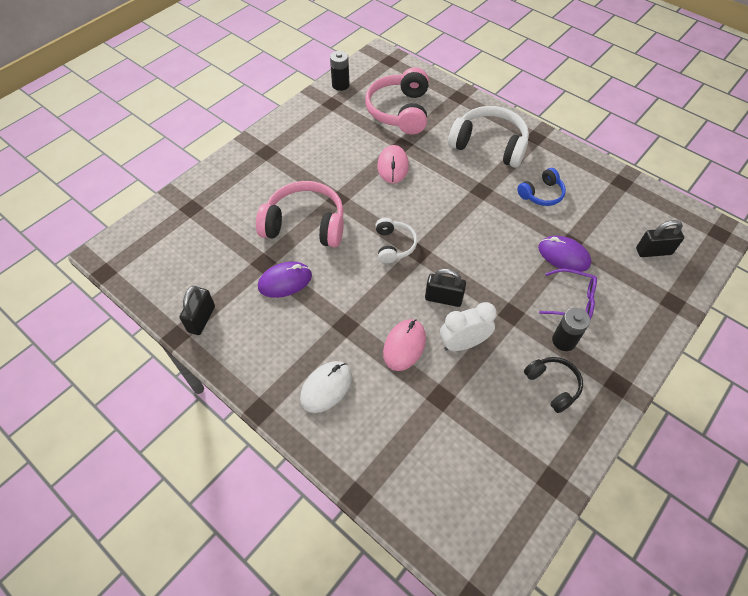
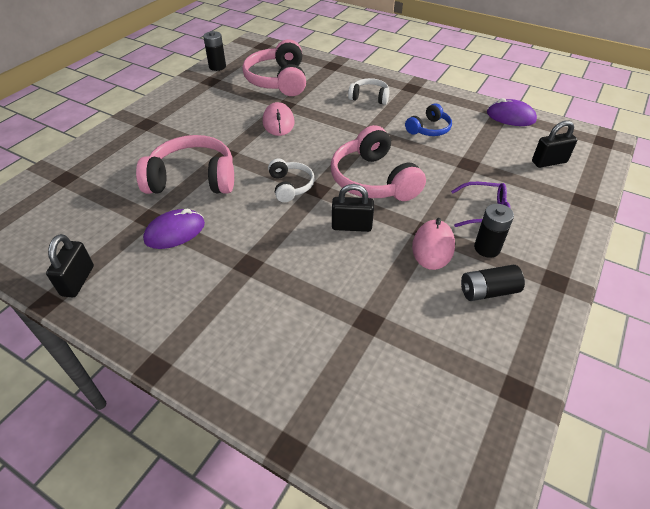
camera: 10 degrees left, 10 degrees down
(326, 387) = (233, 331): white mouse -> none
(404, 346) = (318, 276): pink mouse -> pink mouse (433, 247)
(463, 343) = (382, 265): white clock -> none
(473, 249) = (373, 180): none -> pink headphones
(489, 145) = (369, 97): white headphones -> white headphones, size x0.55
(553, 385) = (488, 291): black headphones -> black battery
(563, 256) = (464, 175): purple mouse -> purple mouse (510, 117)

